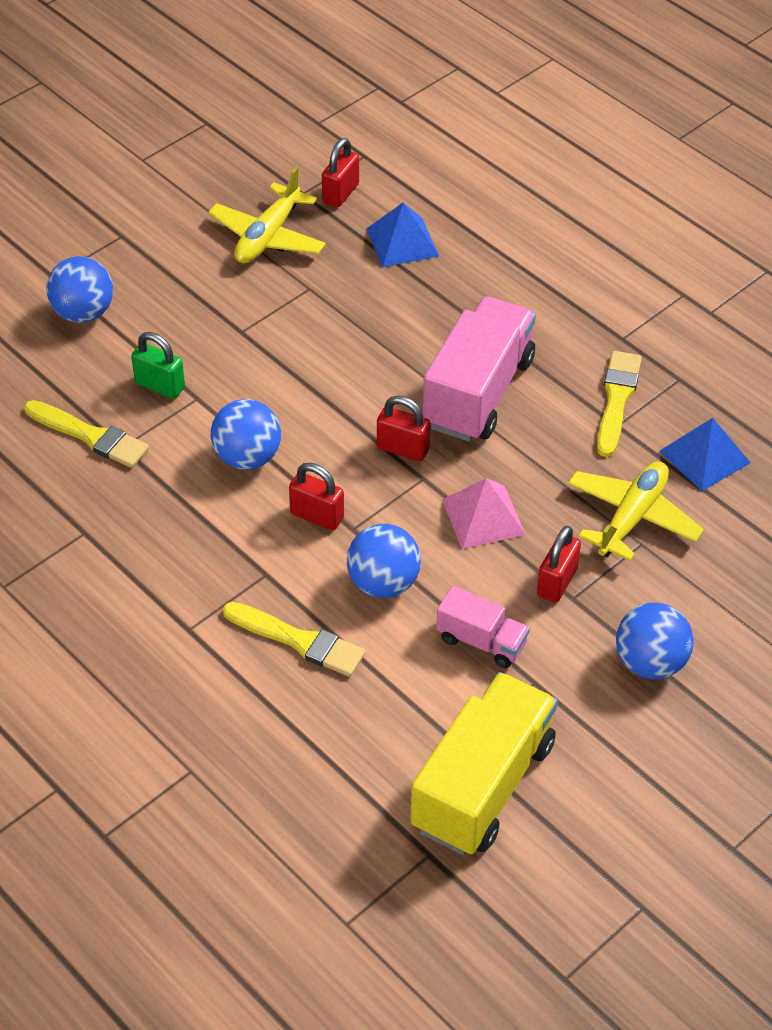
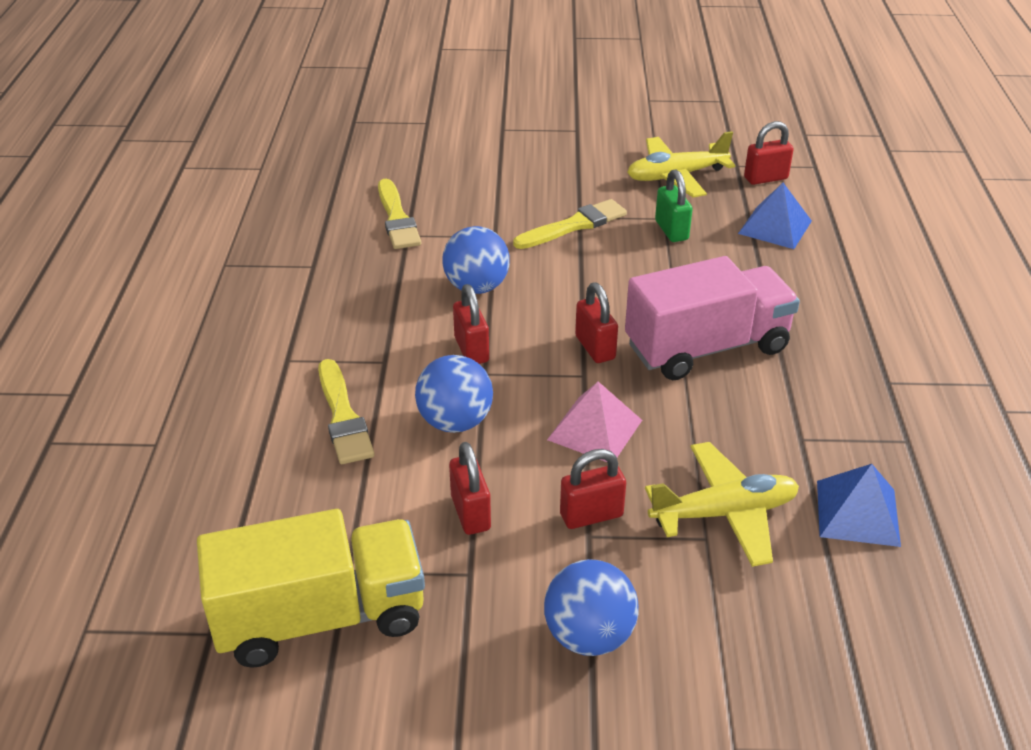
camera: 45 degrees right, 10 degrees down
(83, 313) = (492, 155): blue ball -> none
(160, 385) = (481, 216): green padlock -> green padlock (671, 230)
(481, 641) = (470, 513): pink truck -> red padlock
(617, 399) = (825, 421): yellow brush -> yellow brush (574, 225)

